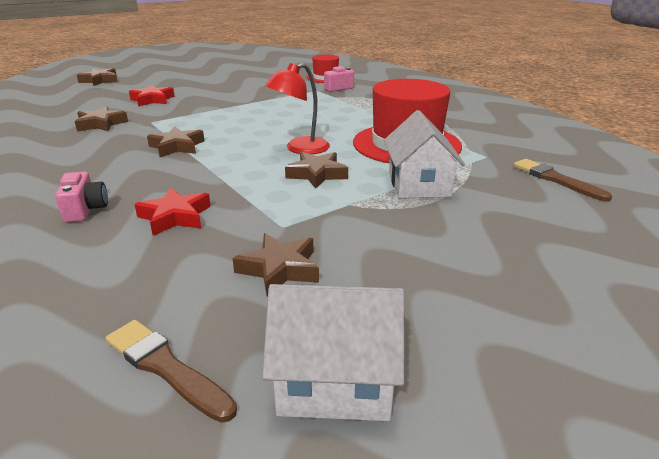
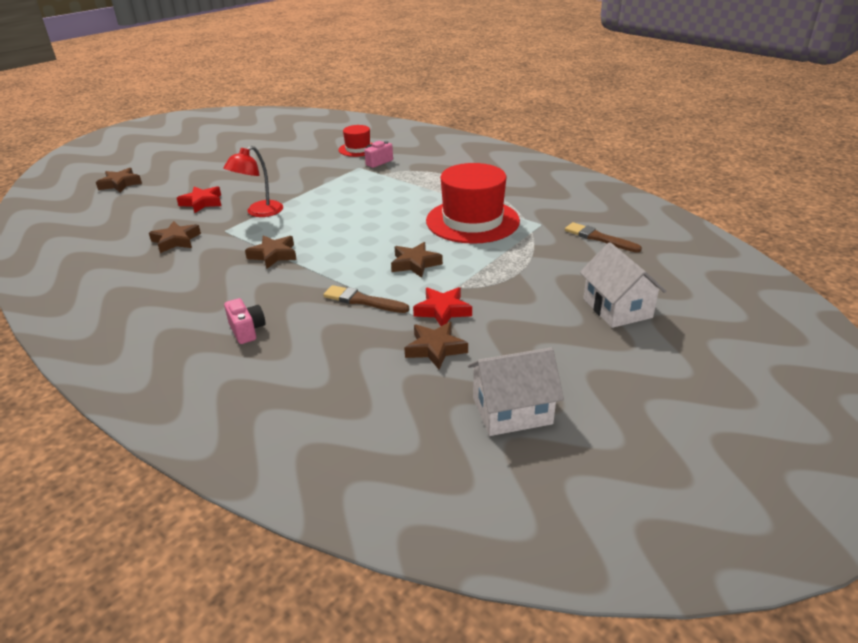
camera: 15 degrees left, 5 degrees up
(166, 367) = (405, 426): brown brush -> brown brush (363, 301)
(175, 217) = (327, 323): red star -> red star (443, 310)
(300, 149) = (385, 240): red lamp -> red lamp (259, 212)
(418, 184) = (499, 260): white house -> white house (617, 308)

